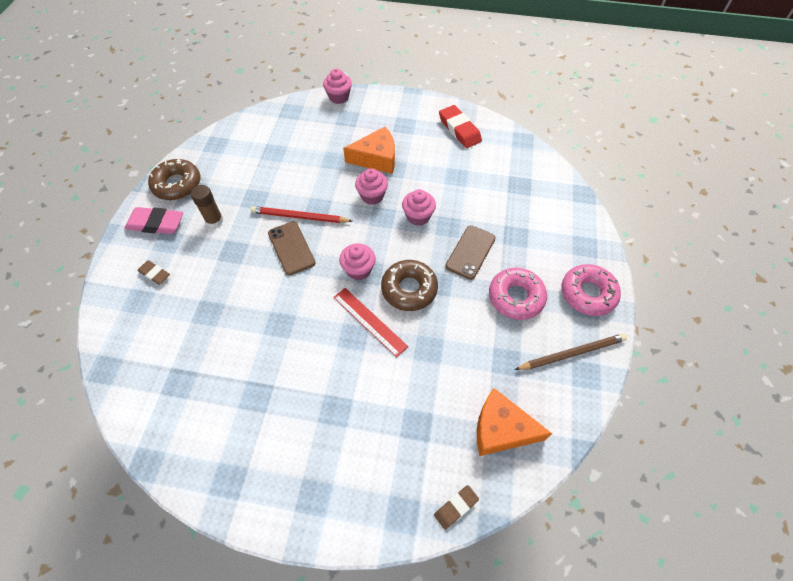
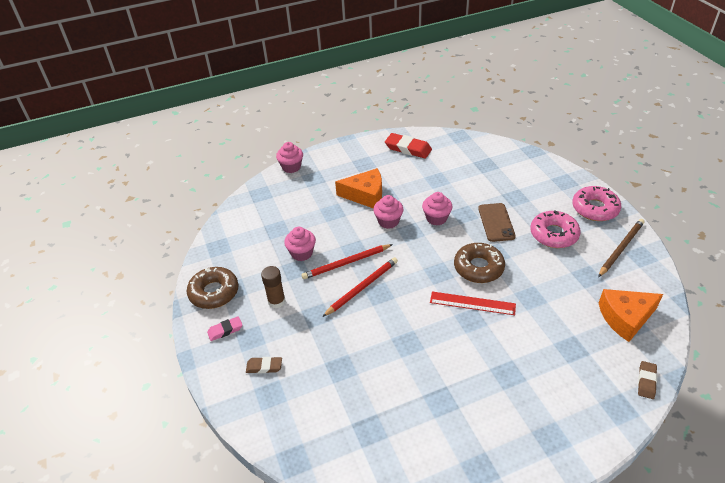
camera: 30 degrees left, 15 degrees down
(156, 223) = (225, 330): pink eraser -> pink eraser, size x0.58
(291, 248) = (362, 287): brown phone -> red pencil
(358, 270) = (429, 275): pink cupcake -> pink cupcake (302, 253)
(376, 158) = (365, 195): orange cheese -> orange cheese turned 45 degrees clockwise

